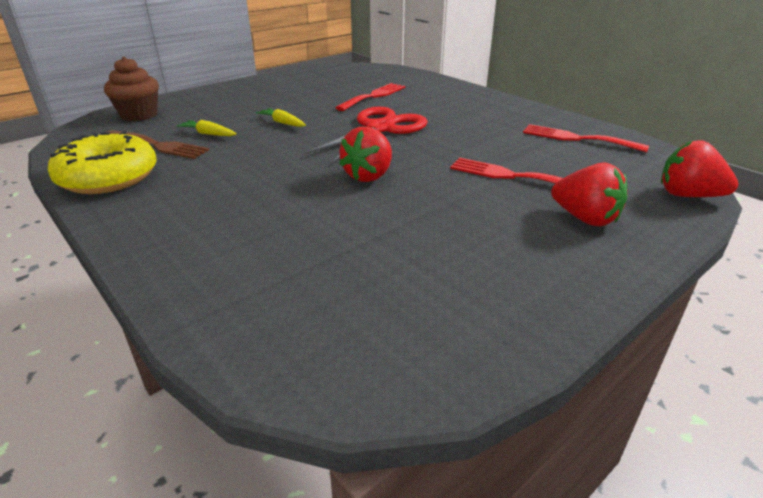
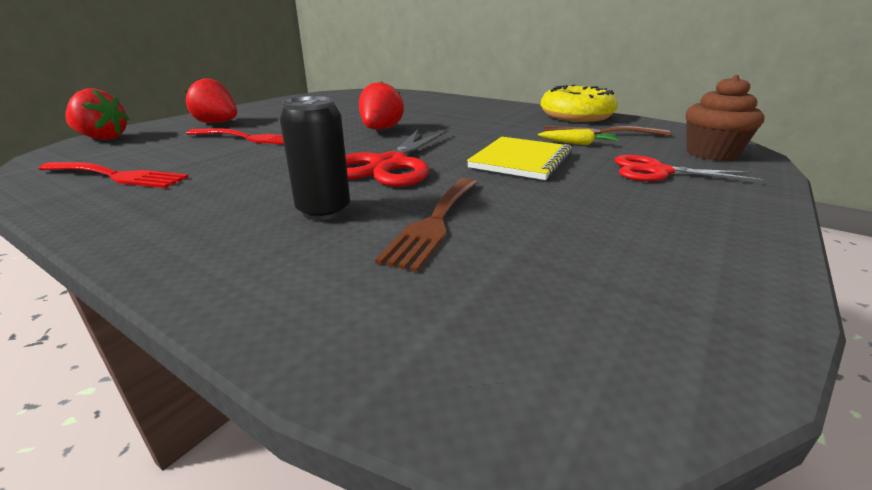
camera: 165 degrees right, 5 degrees down
(213, 107) = (657, 172): none -> red scissors
(282, 123) = (521, 160): yellow carrot -> yellow notebook
(374, 96) = (435, 222): red fork -> brown fork
(426, 105) = (323, 211): none -> black can

